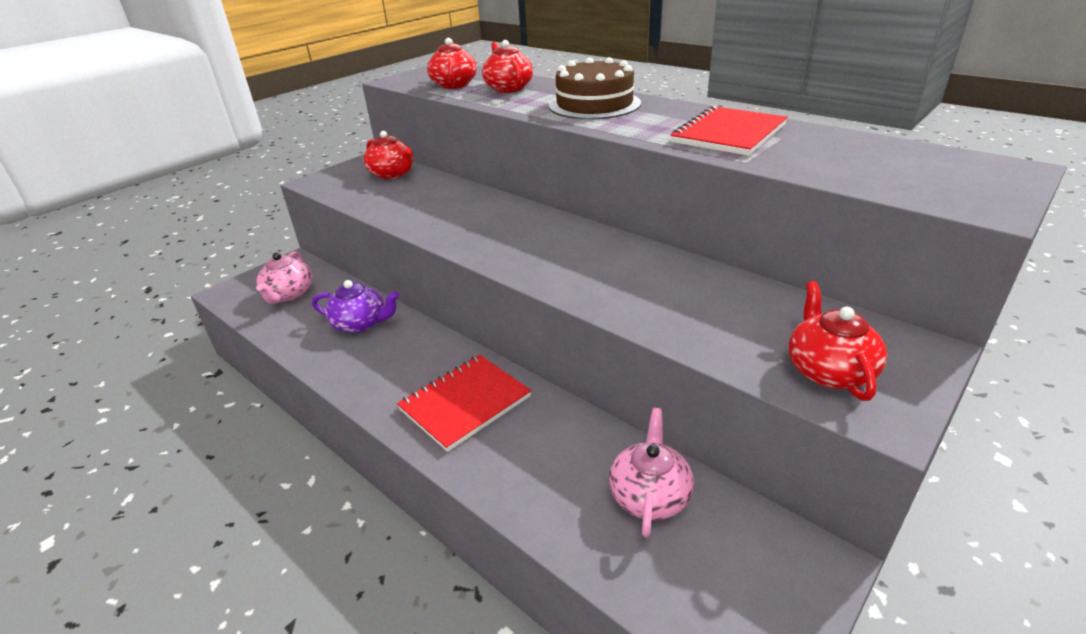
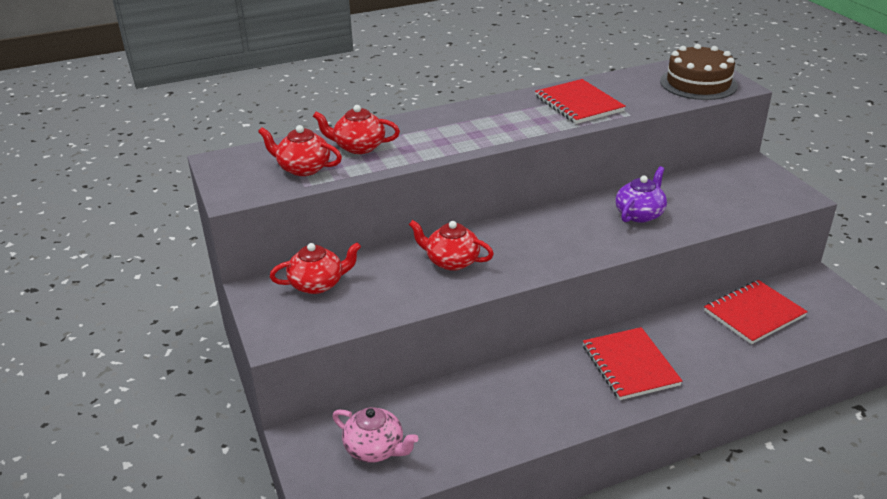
camera: 65 degrees left, 0 degrees up
(360, 324) = (476, 403): purple teapot -> purple teapot (639, 214)
(594, 104) = (458, 125): brown cake -> brown cake (698, 83)
(649, 495) = (754, 314): pink teapot -> red notebook
(828, 370) = (759, 195): red teapot -> red teapot (451, 261)

